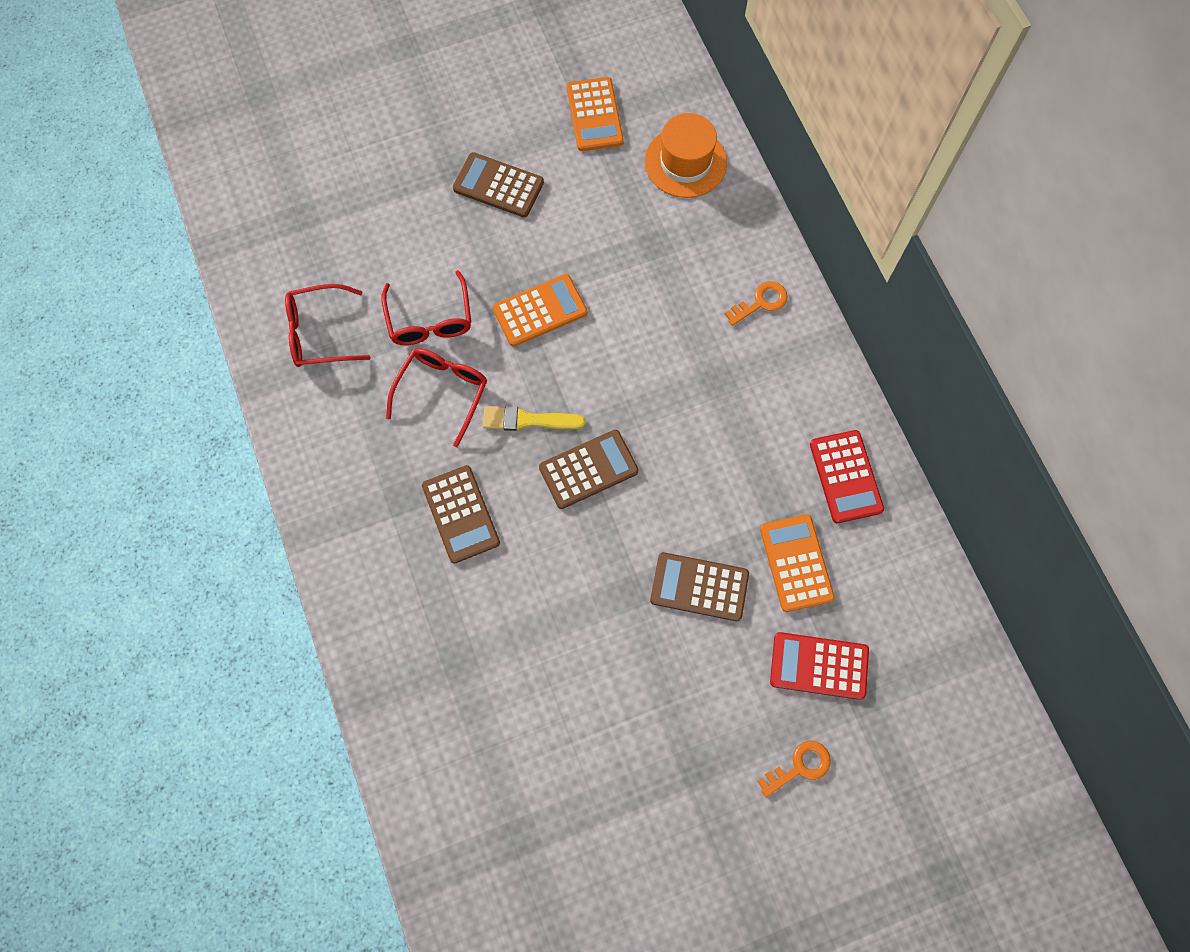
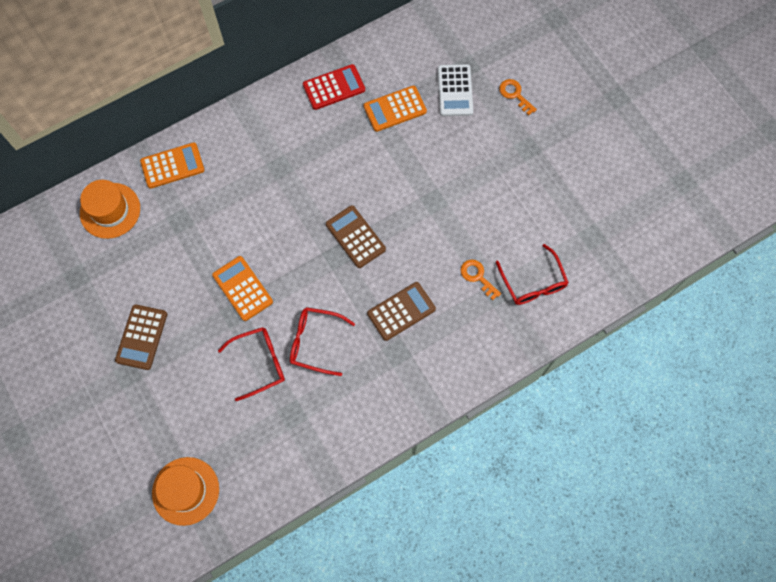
camera: 100 degrees left, 0 degrees up
(288, 218) = (185, 491): none -> orange hat
(319, 333) = (281, 440): red glasses -> red glasses (533, 282)
(528, 420) = (327, 281): yellow brush -> none
(594, 115) = (73, 279): orange calculator -> orange calculator (172, 166)
(699, 587) = (421, 160): brown calculator -> none
(761, 302) = (218, 148): orange key -> orange key (477, 277)
(819, 666) = (455, 91): red calculator -> white calculator

